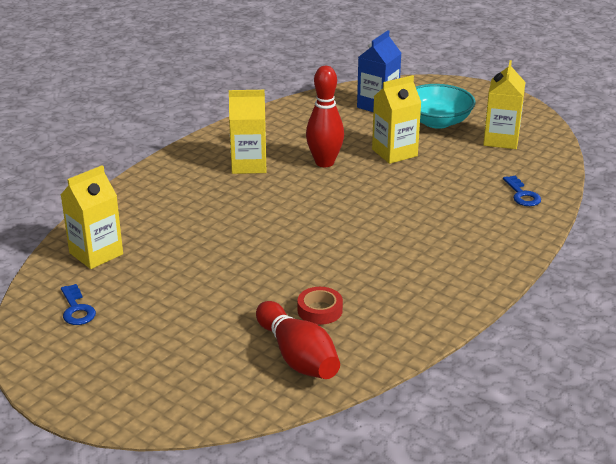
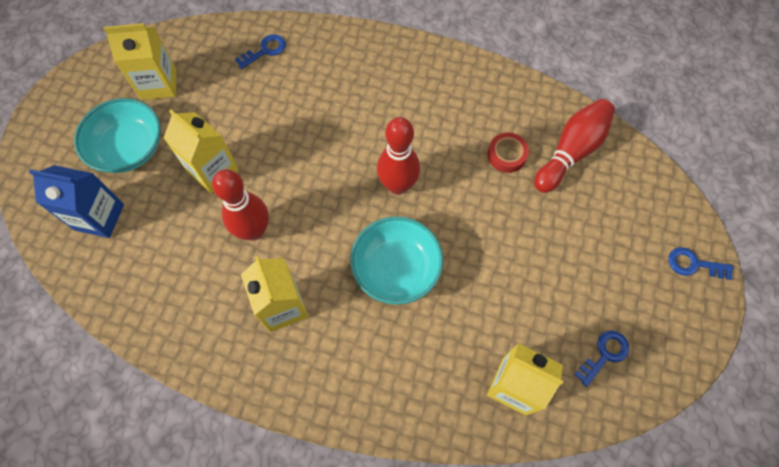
camera: 110 degrees left, 35 degrees up
(109, 401) = (693, 264): none -> blue key
(242, 220) = (396, 268): none -> turquoise bowl
(324, 237) = (398, 185): none -> red bowling pin

